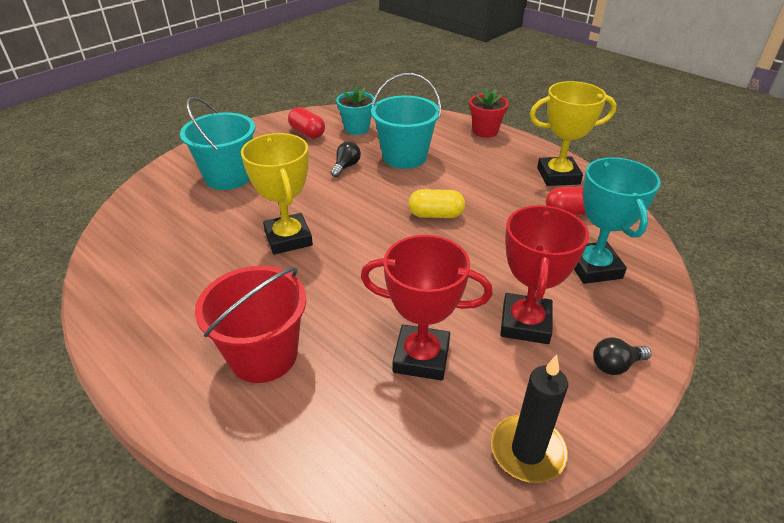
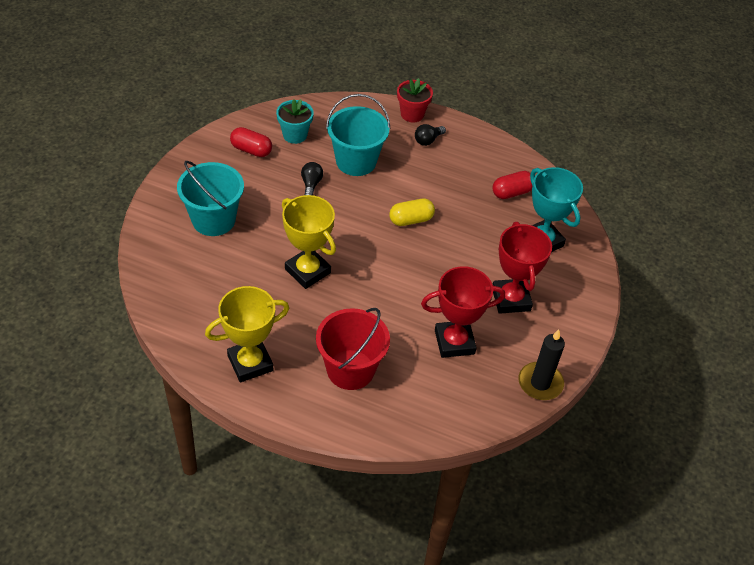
camera: 25 degrees left, 10 degrees up
(558, 176) = (490, 156): yellow trophy -> yellow trophy (250, 363)
(615, 365) = (574, 314): black light bulb -> black light bulb (428, 140)

